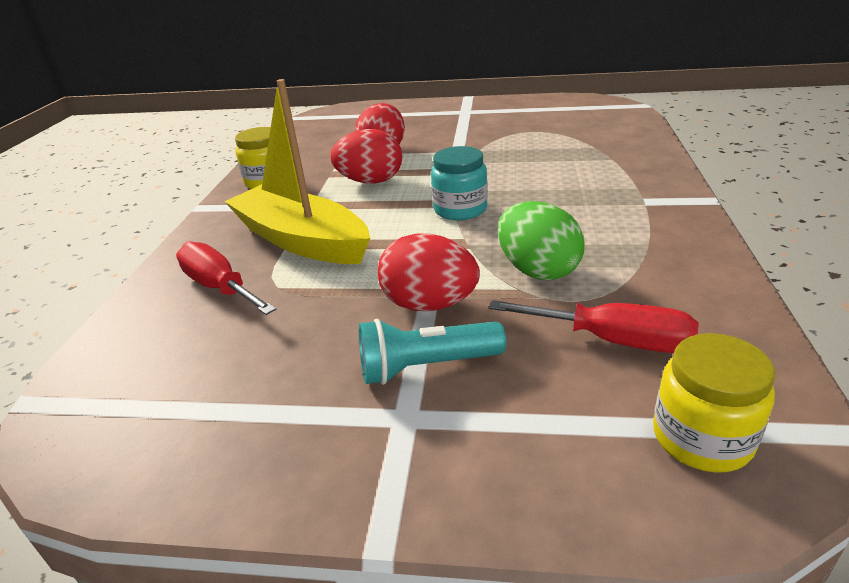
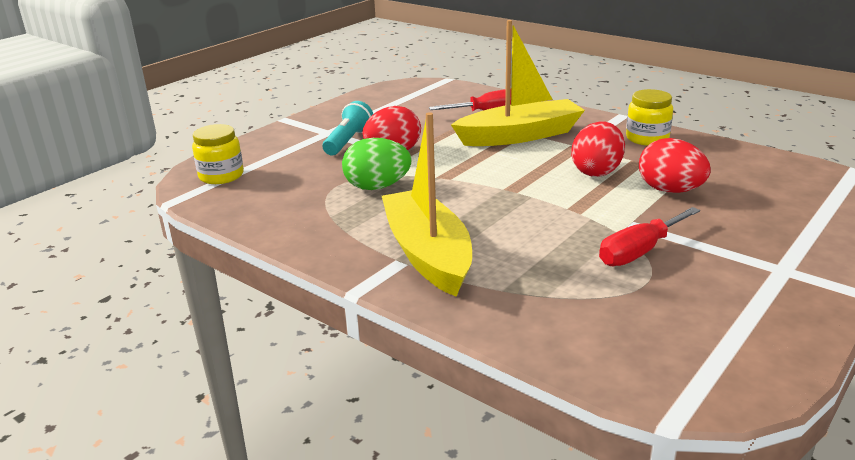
camera: 120 degrees right, 5 degrees down
(460, 209) = (494, 189): turquoise jar -> none
(613, 340) = (292, 182): red screwdriver -> red screwdriver (639, 252)
(615, 195) = (428, 254): none -> yellow boat

